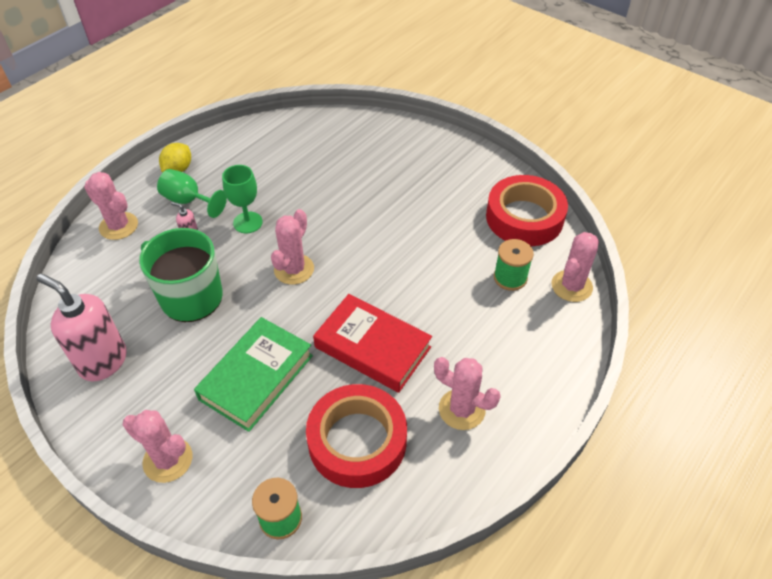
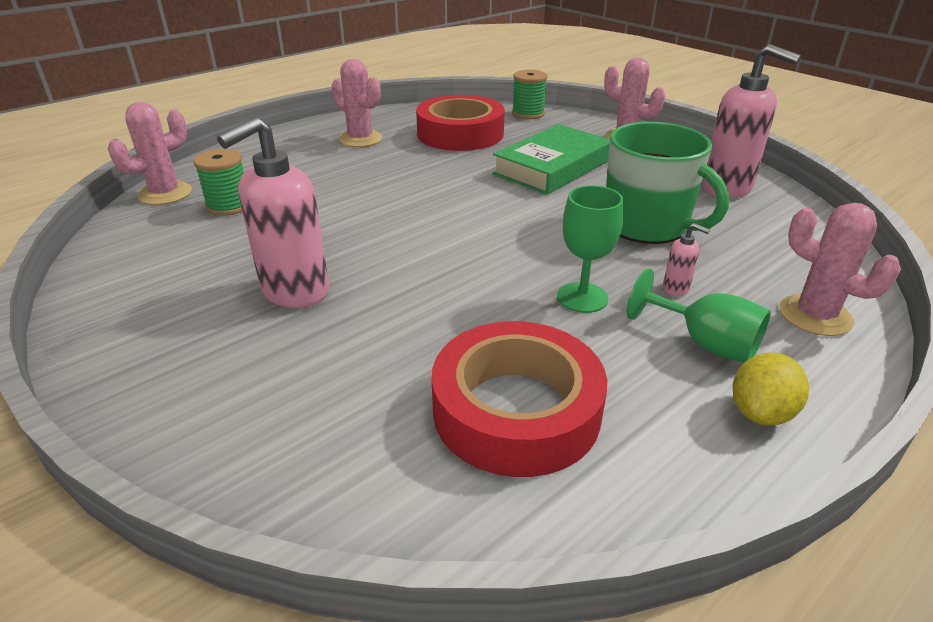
camera: 170 degrees left, 15 degrees down
(294, 269) = (507, 237): pink cactus -> none
(372, 347) = (426, 174): red book -> none
(413, 206) = (294, 291): none -> pink soap dispenser
(524, 217) = (136, 260): red tape -> red tape (516, 410)

